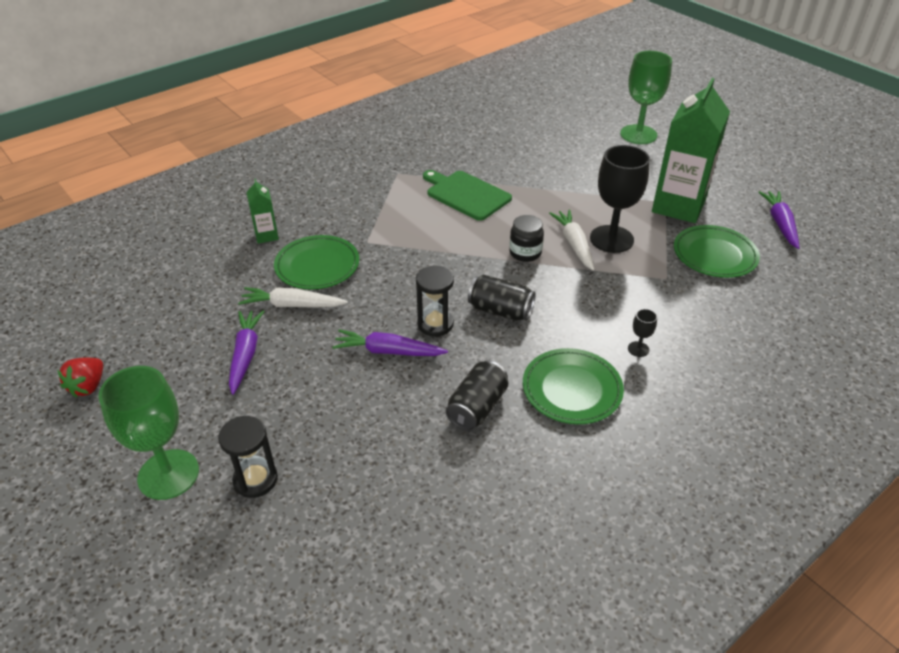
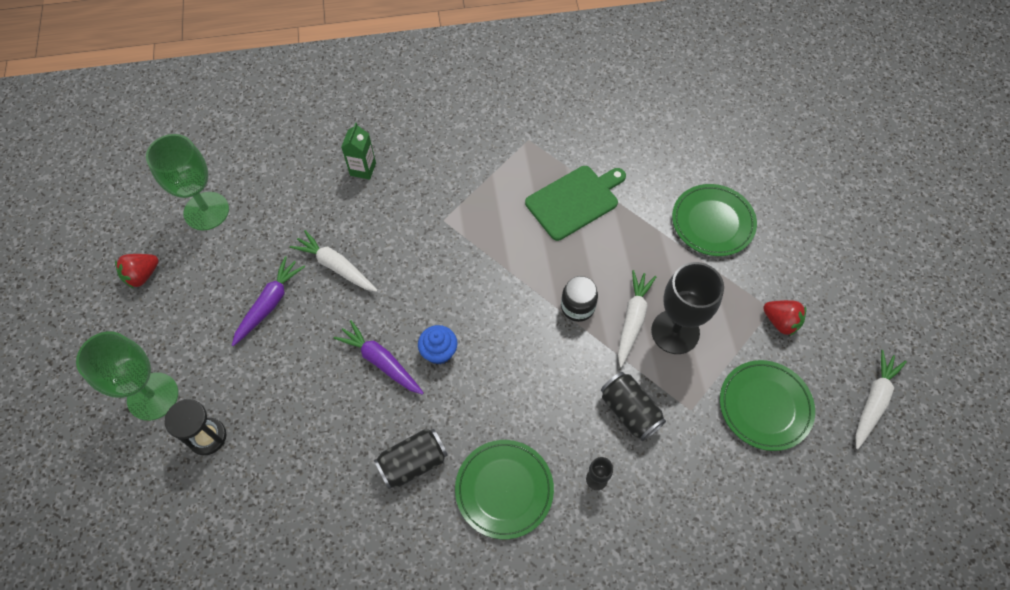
camera: 30 degrees right, 20 degrees up
(317, 266) = (383, 229): green plate -> green plate (712, 222)
(435, 324) = (439, 352): black hourglass -> blue cupcake
(466, 194) = (574, 201): green cutting board -> green cutting board turned 75 degrees clockwise
(500, 310) = (505, 366): black can -> black can (630, 411)
(638, 134) = (820, 196): green goblet -> green goblet (206, 211)
(678, 206) = (780, 322): green carton -> red strawberry
(780, 223) = (873, 401): purple carrot -> white carrot

